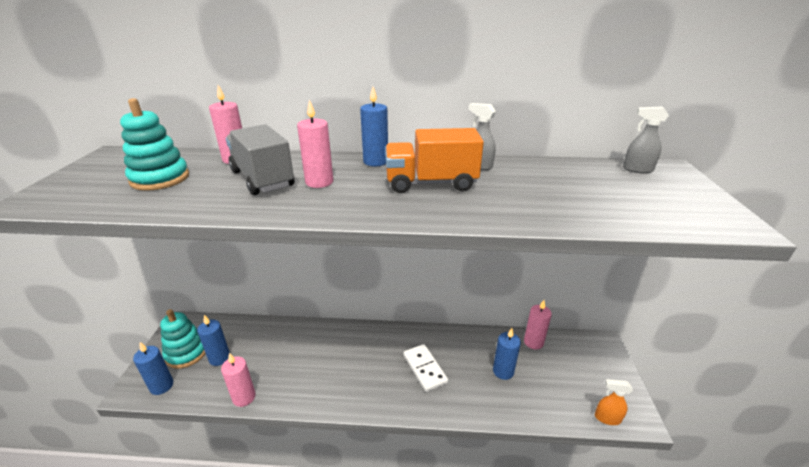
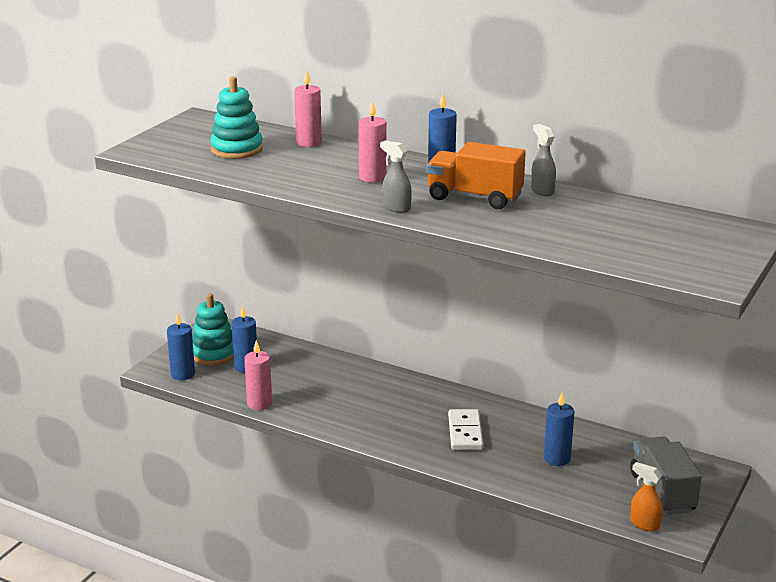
camera: 25 degrees right, 5 degrees down
(262, 179) = (324, 165): grey truck -> grey truck (662, 492)
(533, 342) = (621, 445): pink candle -> none
(637, 169) = (708, 225): grey spray bottle -> grey spray bottle (396, 208)

